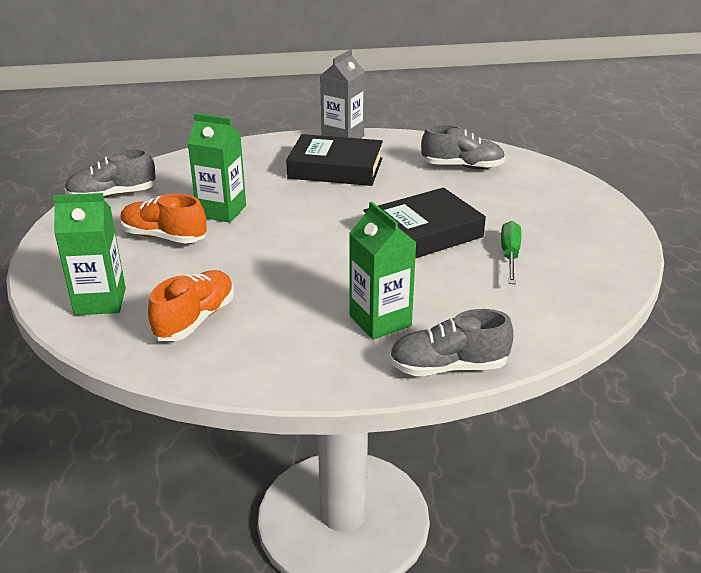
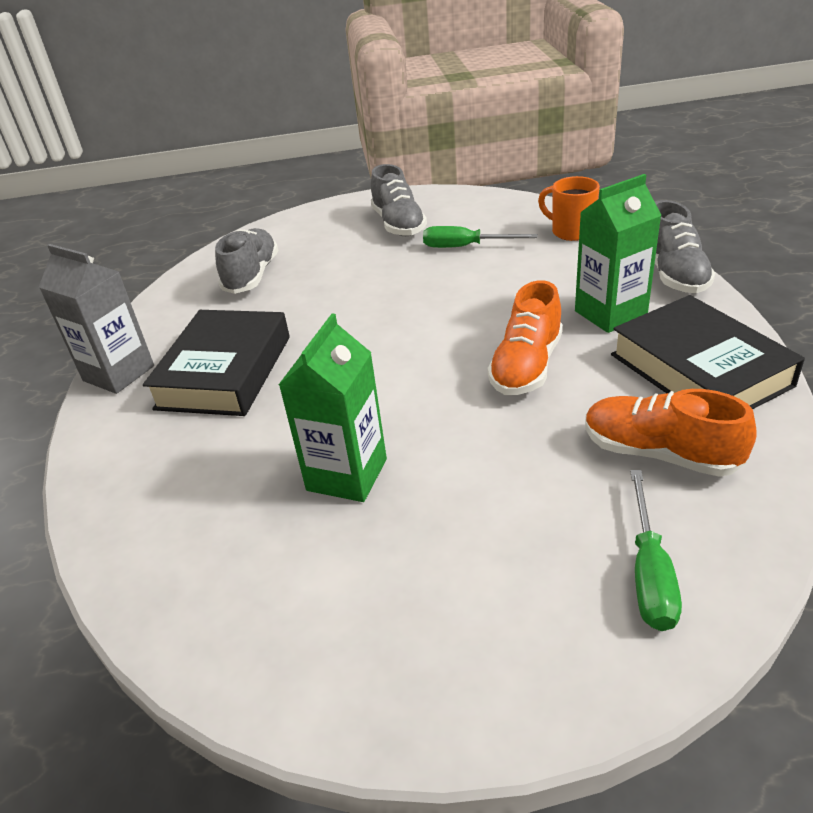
camera: 85 degrees left, 5 degrees up
(100, 301) = (649, 573): green carton -> green screwdriver
(112, 195) = (258, 653): grey shoe -> grey shoe (398, 224)
(164, 237) = (433, 532): orange shoe -> orange shoe (526, 366)
(423, 233) = (420, 296): black book -> black book (699, 370)
(544, 315) = (571, 231): none -> orange mug

